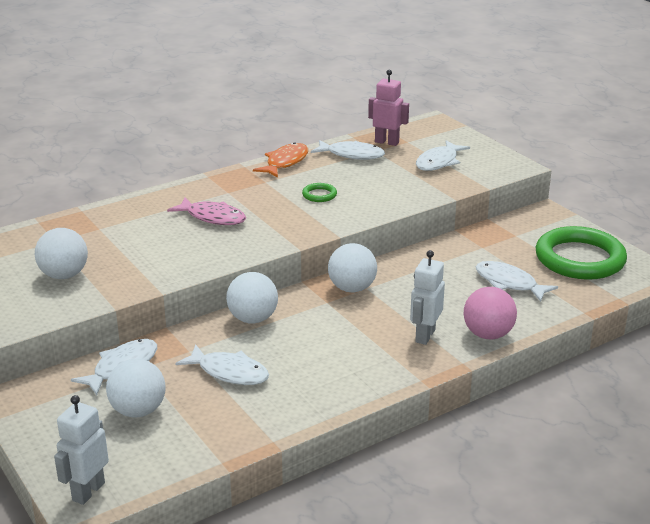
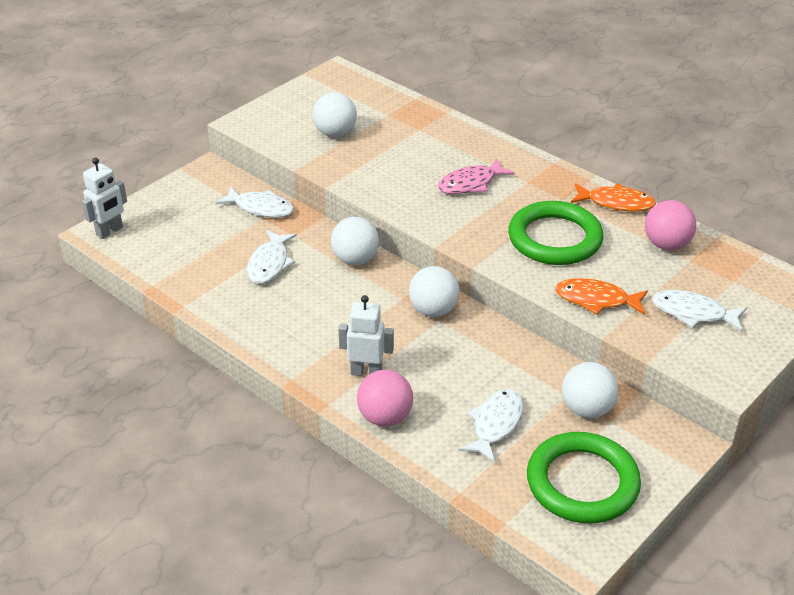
camera: 75 degrees right, 10 degrees up
(88, 491) = (110, 231): white robot -> white robot turned 120 degrees clockwise
(138, 411) = (206, 230): white ball -> white ball (587, 409)
(213, 217) = (470, 183): pink fish -> pink fish turned 45 degrees clockwise
(319, 195) = (554, 238): green ring -> green ring, size x2.45
(352, 155) = (666, 245): white fish -> pink ball
(387, 142) = (719, 265): pink robot -> none
(408, 193) = (596, 300): none -> orange fish

